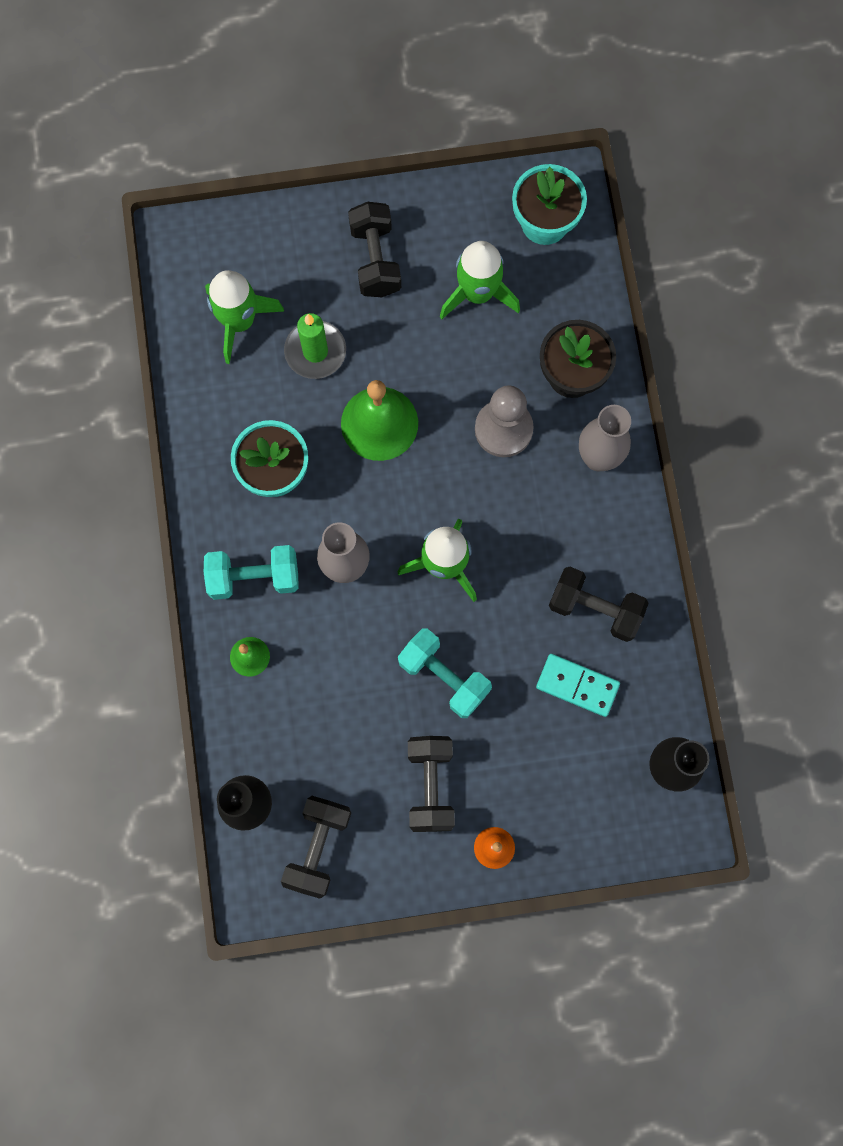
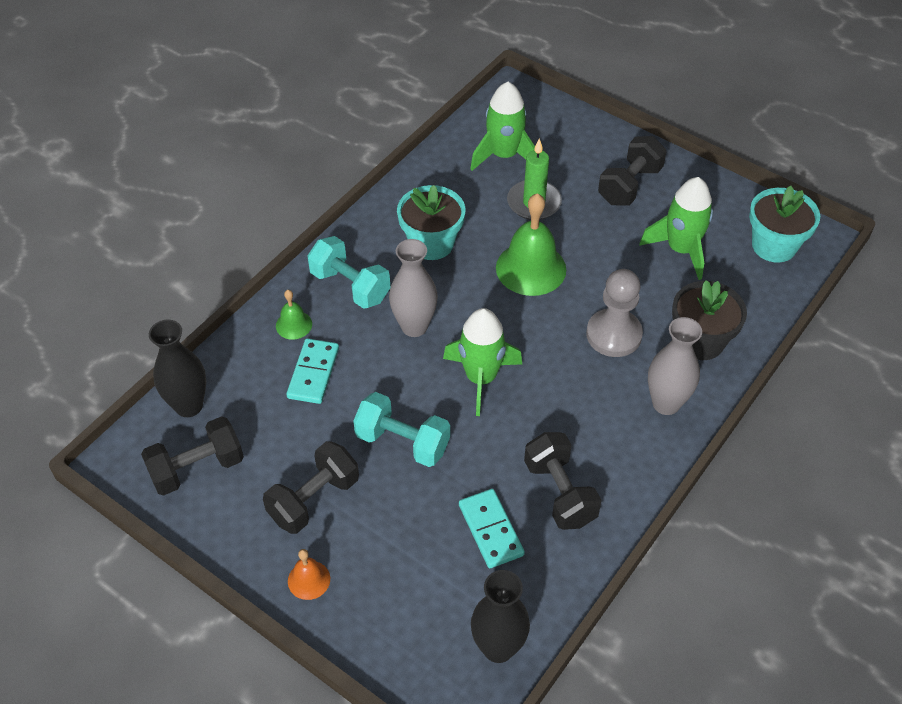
camera: 45 degrees right, 25 degrees down
(314, 684) = (313, 373): none -> turquoise domino
(444, 676) = (402, 442): turquoise dumbbell -> turquoise dumbbell turned 60 degrees counterclockwise

